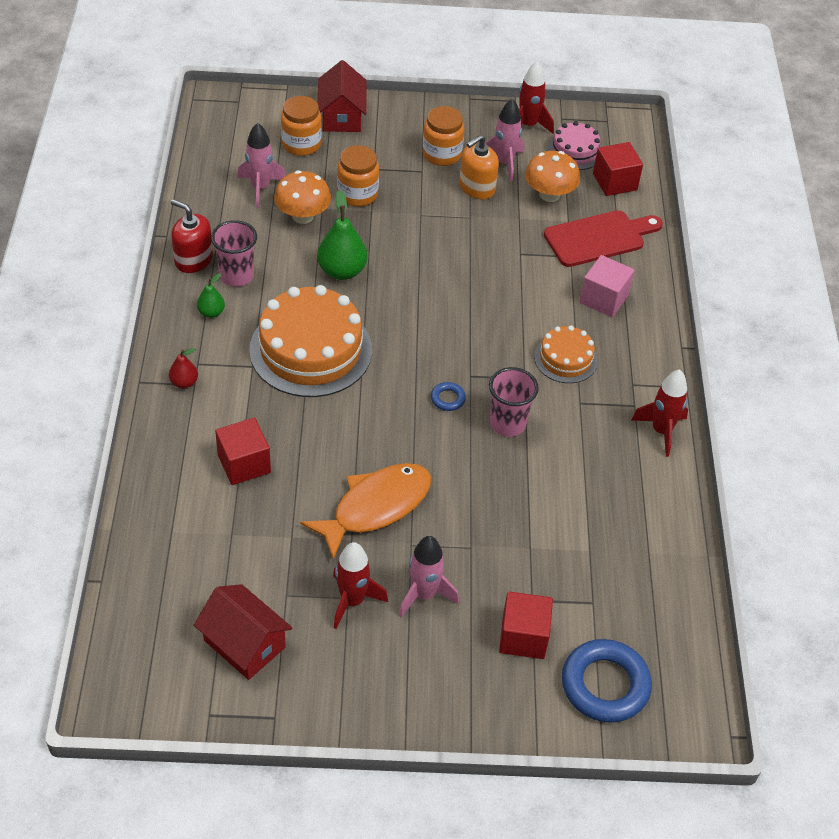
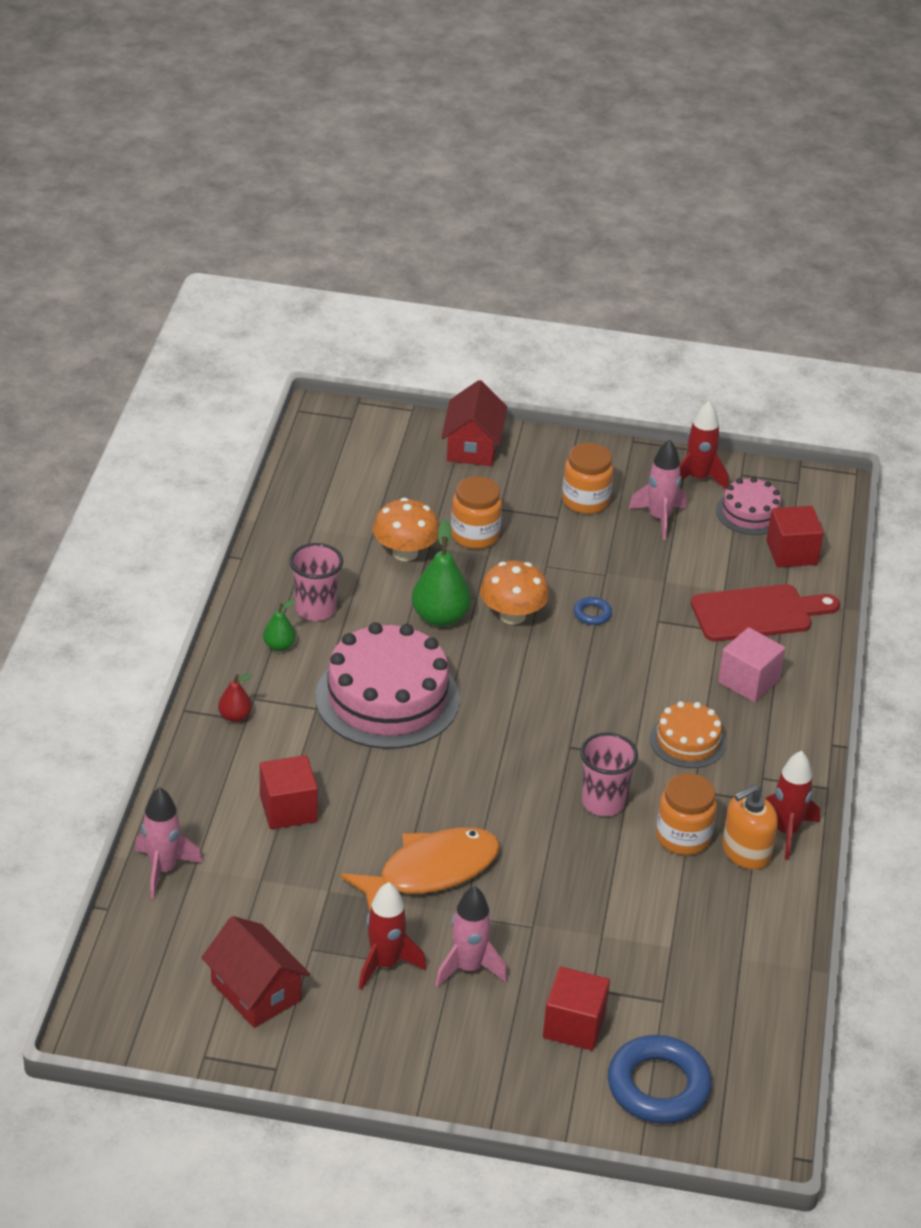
camera: 10 degrees right, 10 degrees down
(193, 260) = (268, 587): red soap dispenser -> none
(260, 188) = (361, 517): pink rocket -> pink rocket (163, 869)
(301, 144) = (418, 473): orange jar -> orange jar (683, 837)
(311, 350) = (387, 698): orange cake -> pink cake
(448, 399) = (537, 768): blue ring -> blue ring (592, 614)
(477, 188) = (620, 542): orange soap dispenser -> orange soap dispenser (746, 851)
(549, 194) = (707, 559): orange mushroom -> orange mushroom (512, 615)

